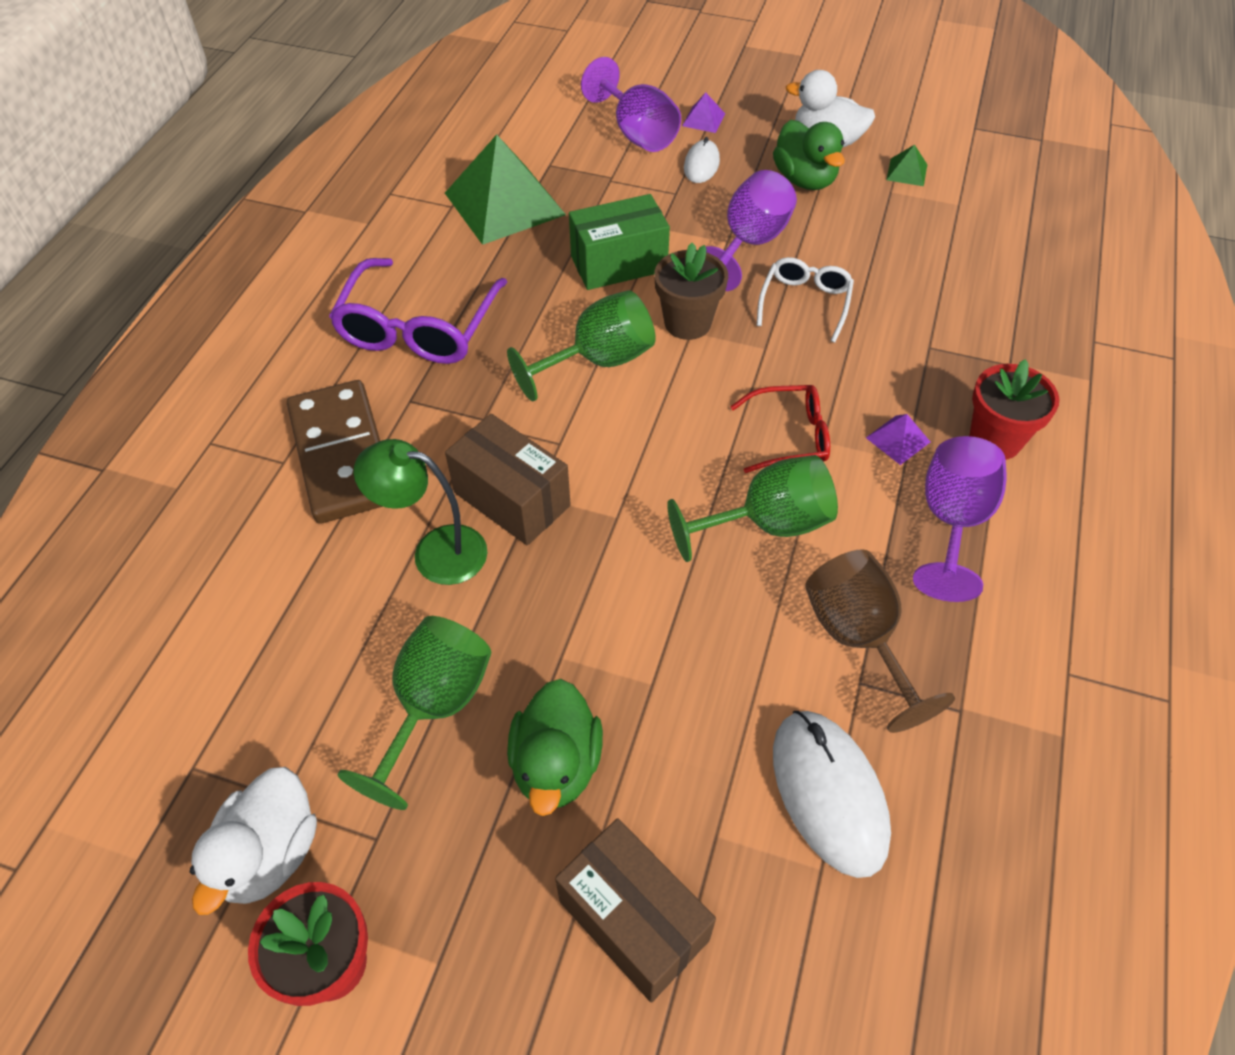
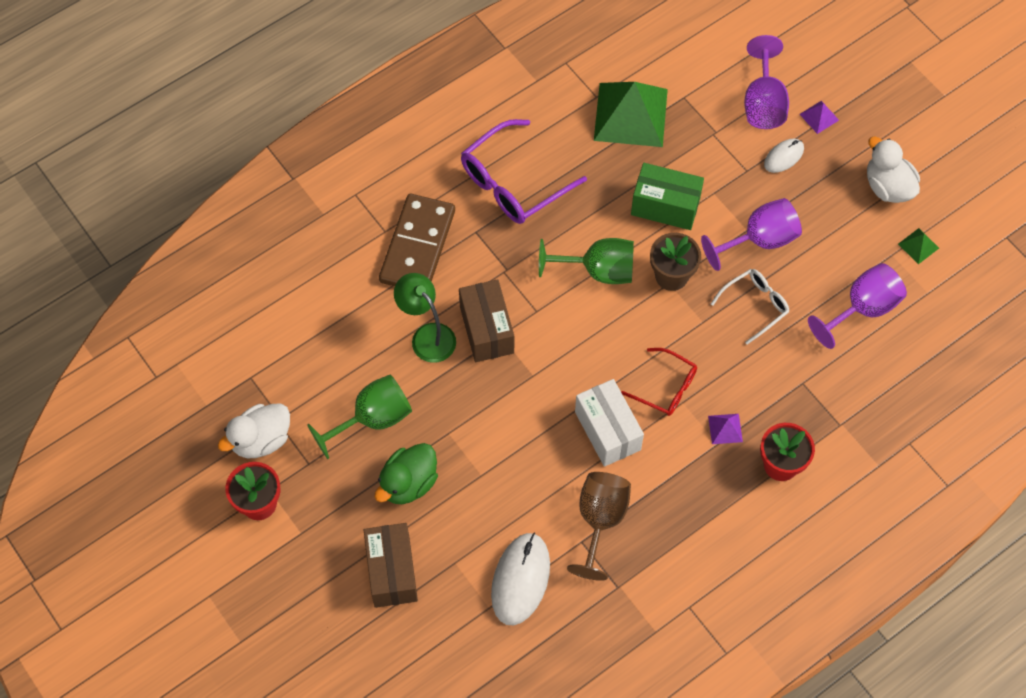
camera: 35 degrees right, 10 degrees up
(767, 524) = (607, 431): green goblet -> white box
(805, 180) = (842, 211): green duck -> none
(952, 522) = (708, 494): purple goblet -> purple goblet (862, 309)

